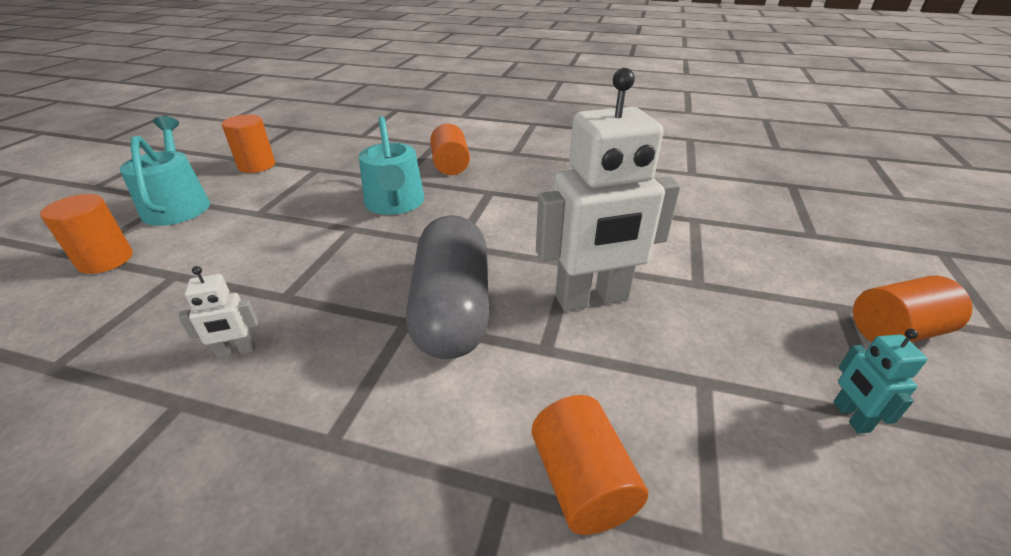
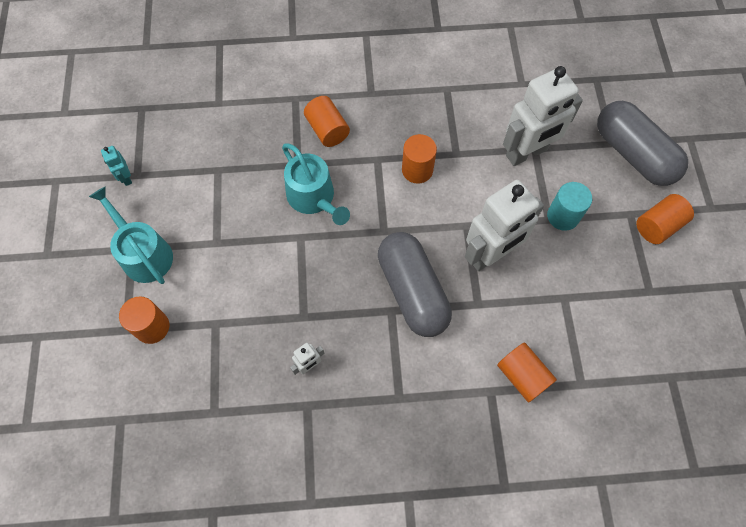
camera: 20 degrees left, 30 degrees up
(257, 165) = (161, 181): orange cylinder -> orange cylinder (417, 170)
(682, 220) = (527, 153): none -> white robot
(722, 285) = (563, 216): none -> turquoise cylinder
(845, 249) = (633, 154): none -> grey capsule
(850, 417) = (634, 296): turquoise robot -> turquoise robot (126, 178)

